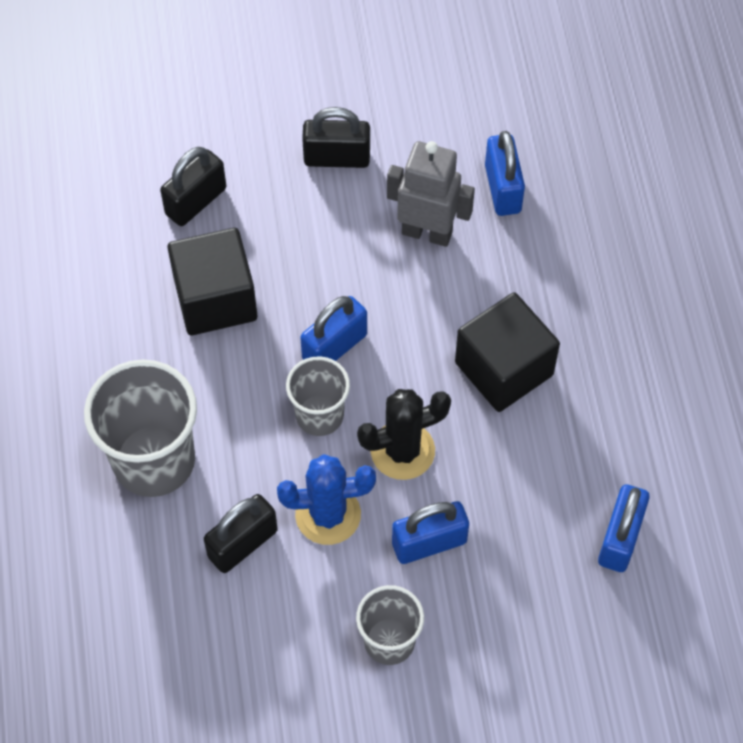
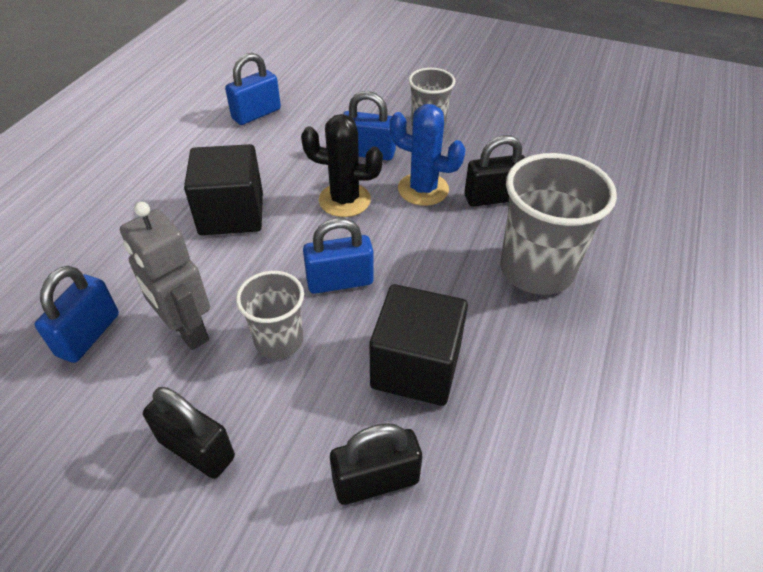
camera: 150 degrees left, 15 degrees down
(319, 415) = (387, 243): grey cup -> grey cup (279, 340)

